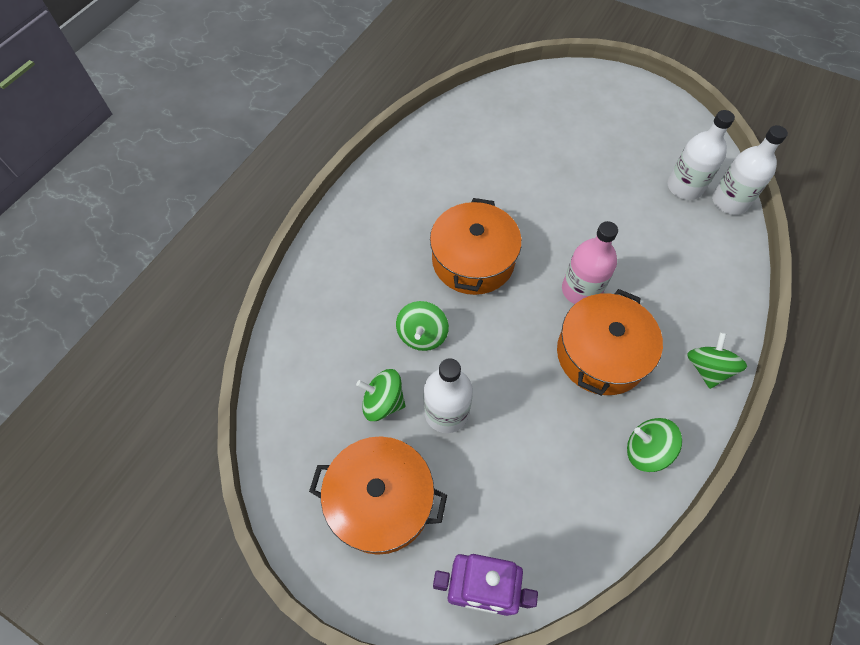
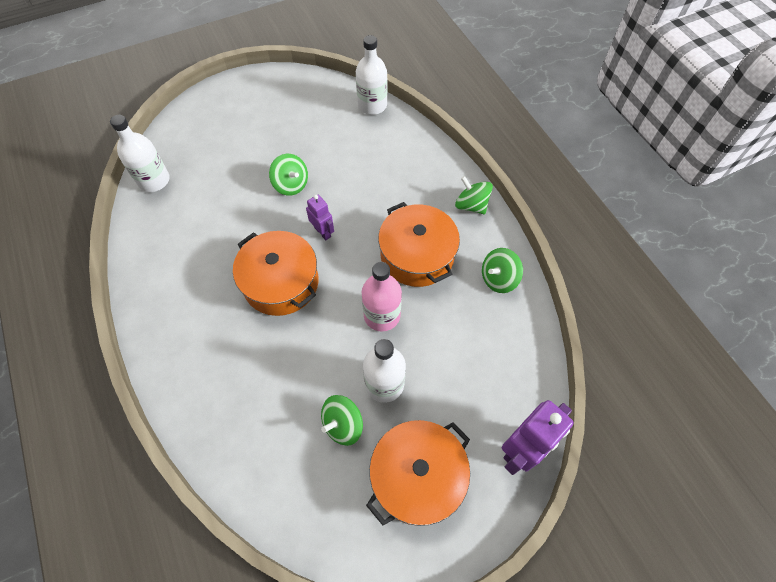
camera: 55 degrees left, 0 degrees up
(422, 335) = (311, 359): green spinning top -> green spinning top (291, 185)
(551, 257) = (323, 232): none -> purple robot
(581, 290) = (362, 232): pink bottle -> pink bottle (382, 315)
(684, 187) = (340, 119): white bottle -> white bottle (154, 180)

